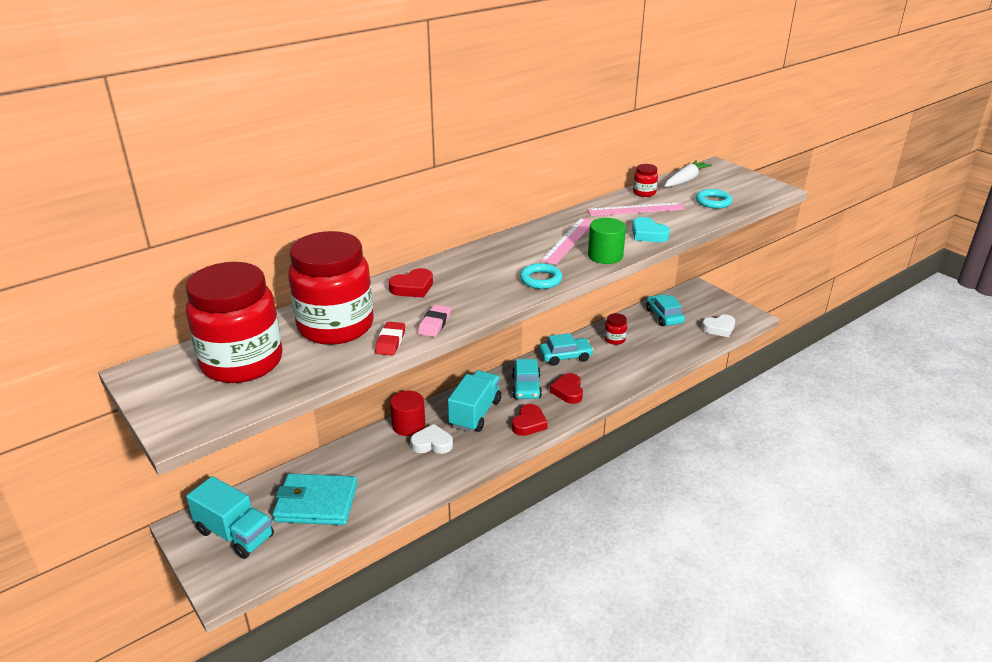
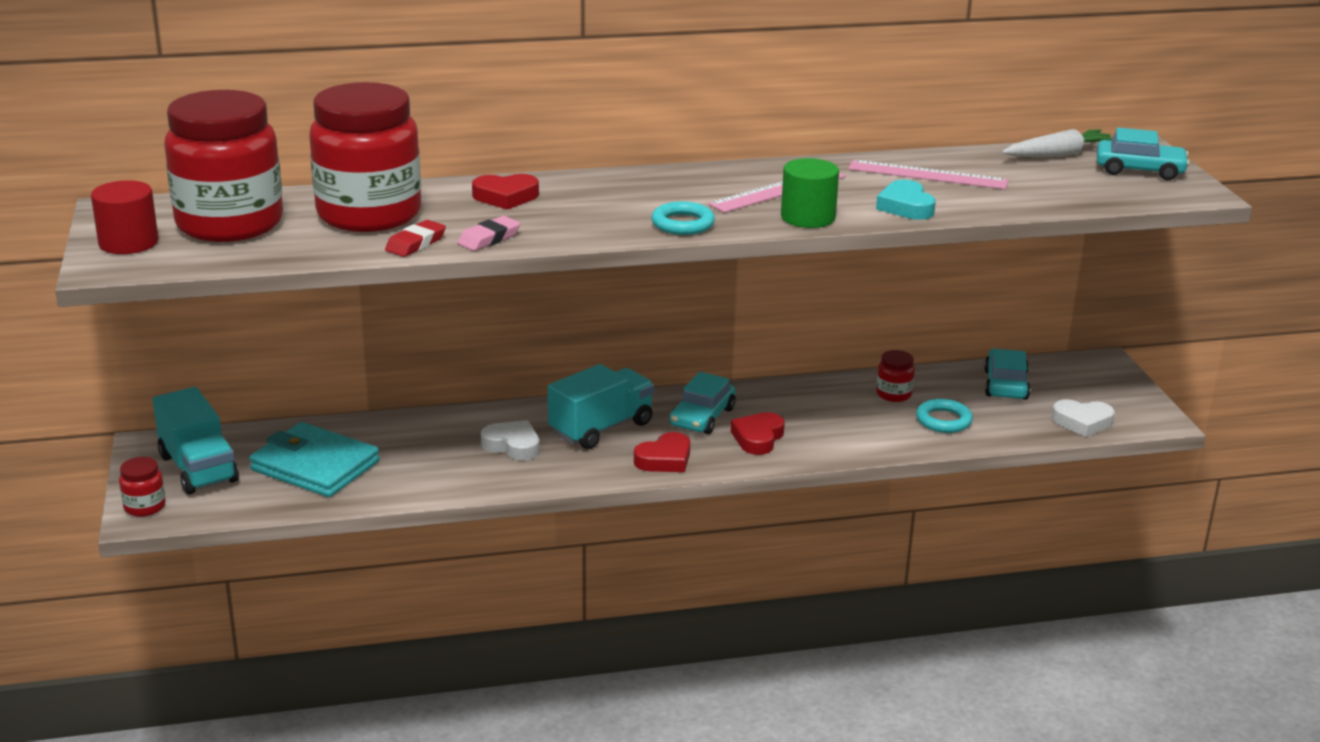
camera: 25 degrees right, 5 degrees down
(408, 425) = (500, 418): red cylinder -> red cylinder (128, 243)
(565, 356) = (796, 396): turquoise car -> turquoise car (1139, 170)
(644, 193) = (968, 158): red jar -> red jar (144, 507)
(713, 202) = (1065, 189): turquoise ring -> turquoise ring (943, 420)

